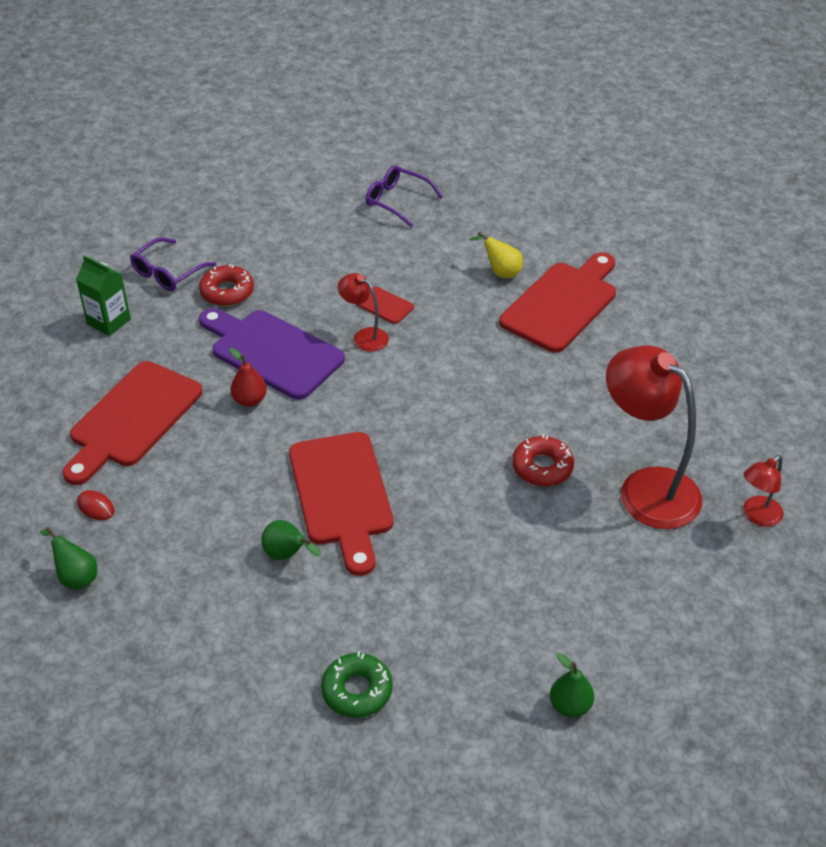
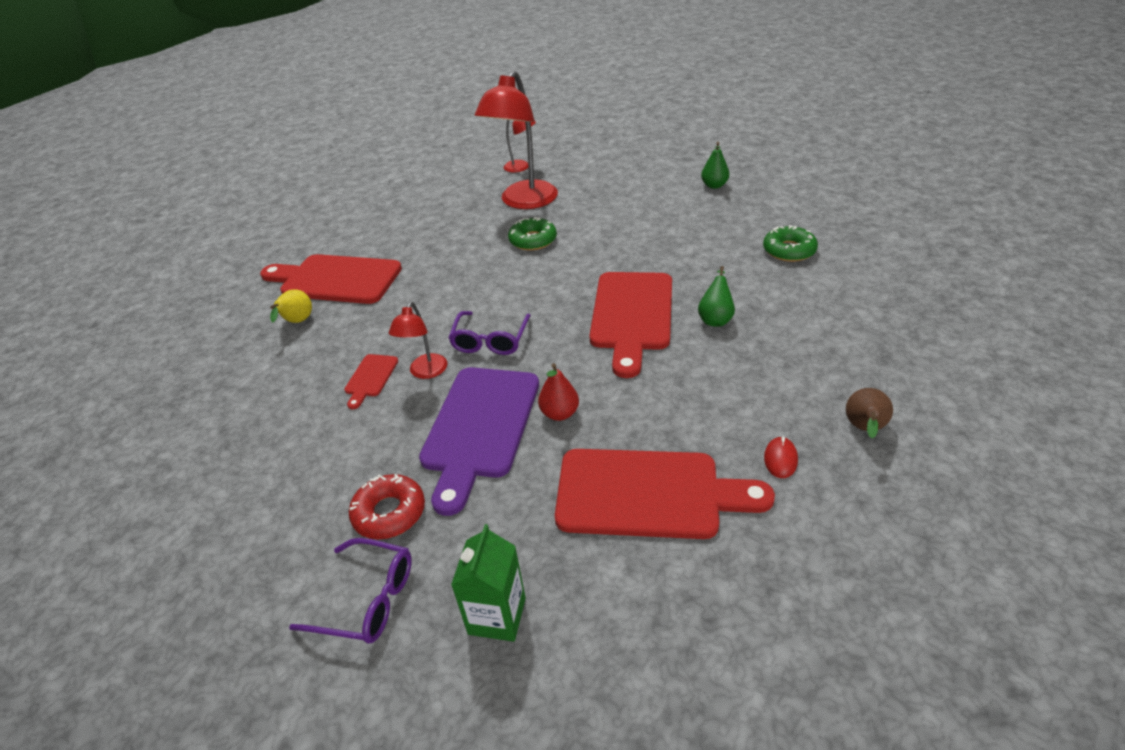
camera: 110 degrees left, 5 degrees down
(76, 577) = (864, 429): green pear -> brown pear
(341, 494) = (631, 315): red cutting board -> red cutting board turned 135 degrees clockwise
(397, 201) = (173, 431): purple glasses -> purple glasses (490, 341)
(542, 467) = (533, 240): red donut -> green donut

